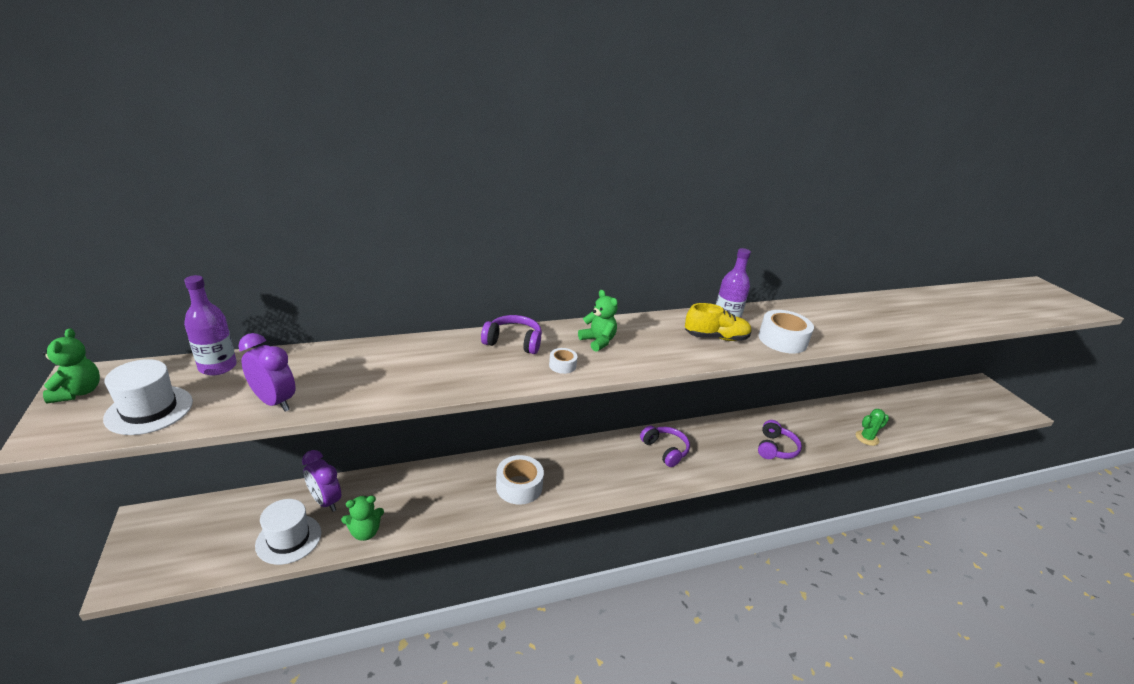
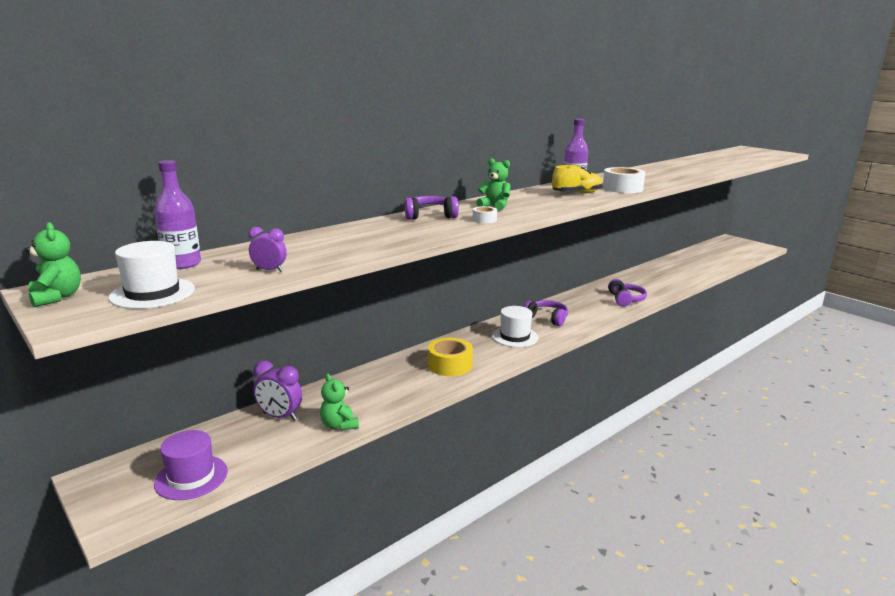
camera: 20 degrees left, 10 degrees down
(209, 550) = (191, 477): none -> purple hat
(274, 402) = (269, 270): purple clock -> purple clock, size x0.62
(288, 539) = (268, 448): white hat -> white hat (515, 337)
(365, 532) = (339, 425): green teddy bear -> green teddy bear turned 105 degrees clockwise
(519, 486) = (450, 365): white tape -> yellow tape
(867, 438) = (682, 281): green cactus -> none

